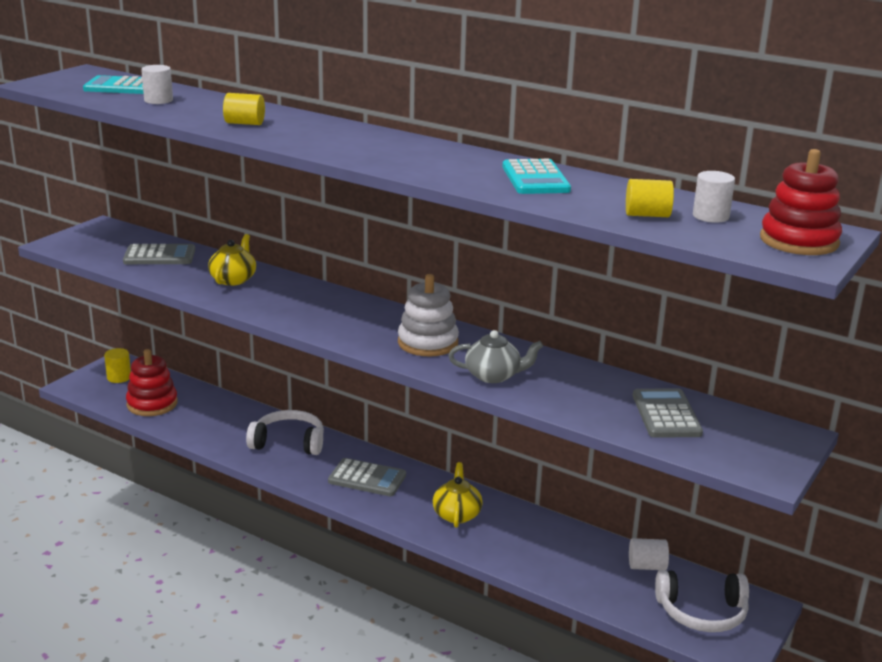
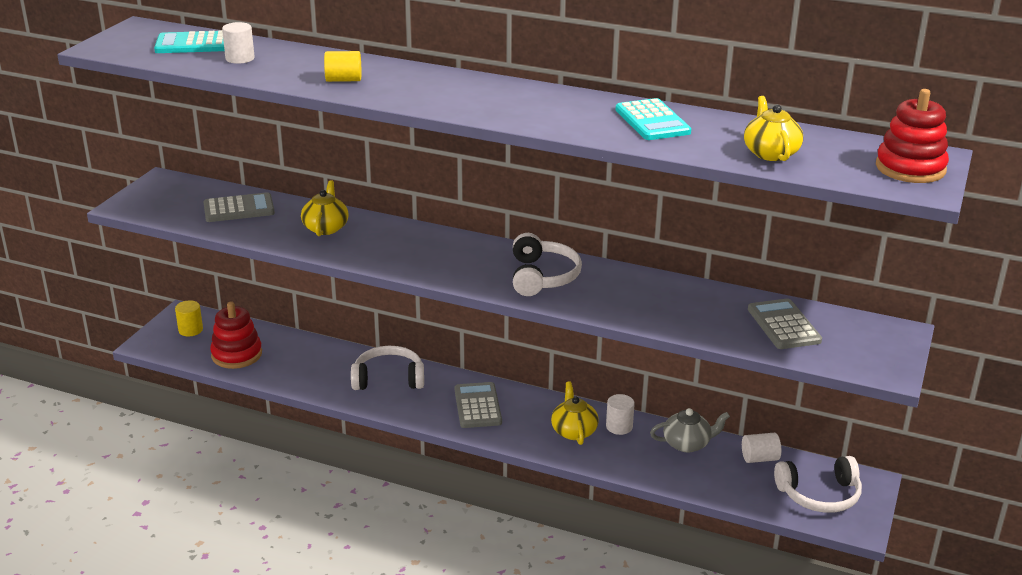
camera: 10 degrees left, 5 degrees up
(367, 478) = (477, 406): grey calculator -> grey calculator turned 105 degrees counterclockwise
(428, 343) = (542, 276): white stacking toy -> white headphones
(494, 376) = (617, 304): grey teapot -> grey teapot (687, 444)
(647, 215) = (770, 153): yellow cylinder -> yellow teapot
(710, 216) = (825, 149): white cylinder -> white cylinder (619, 426)

